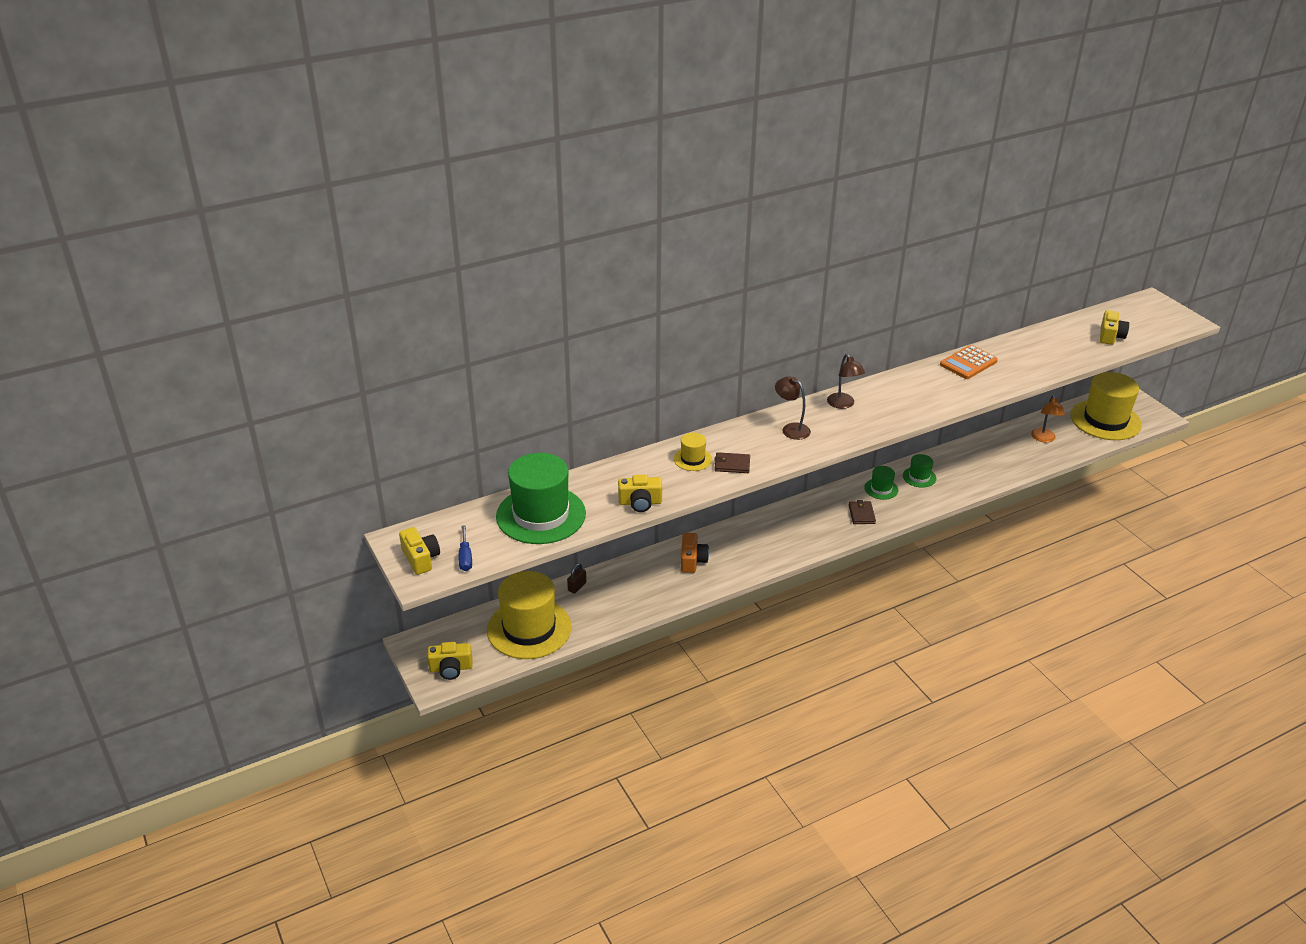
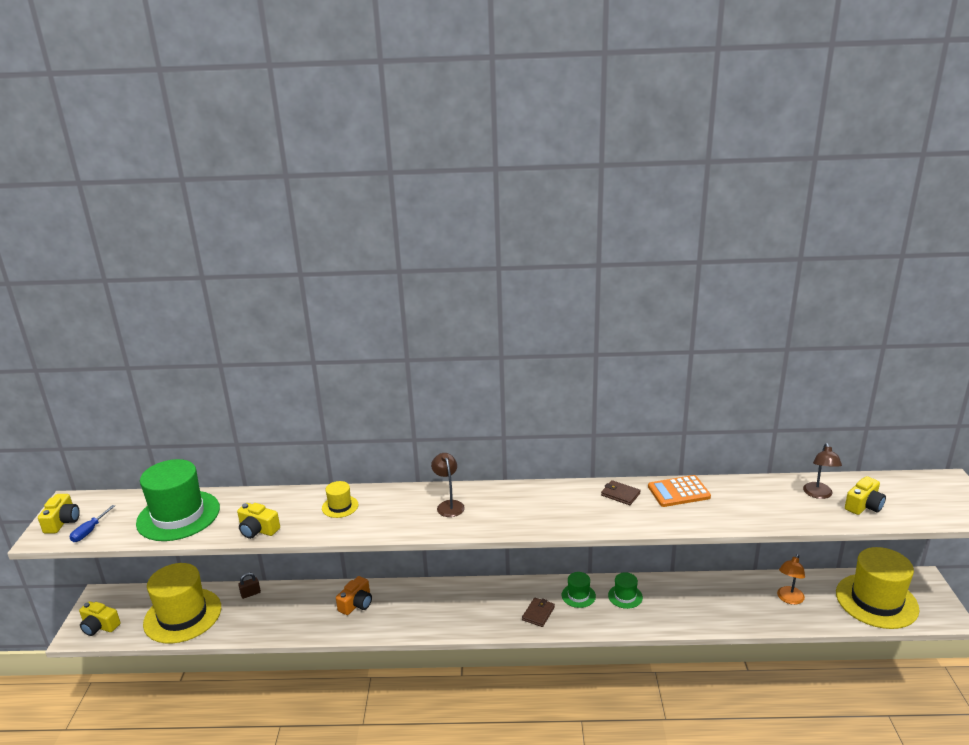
camera: 30 degrees right, 10 degrees down
(732, 465) = (365, 521): brown wallet -> brown wallet (620, 494)
(843, 404) = (518, 497): brown lamp -> brown lamp (818, 494)

